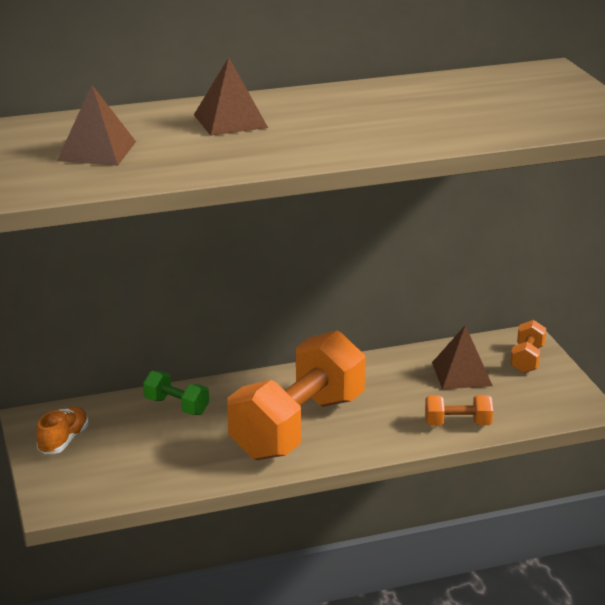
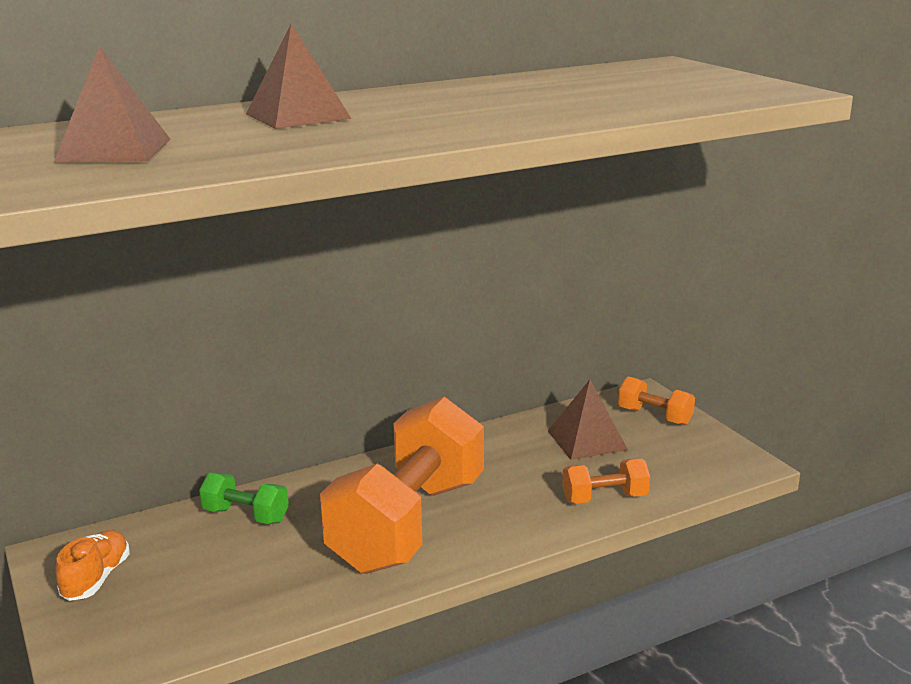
camera: 10 degrees left, 5 degrees down
(527, 359) = (655, 416): orange dumbbell -> orange dumbbell turned 60 degrees counterclockwise

